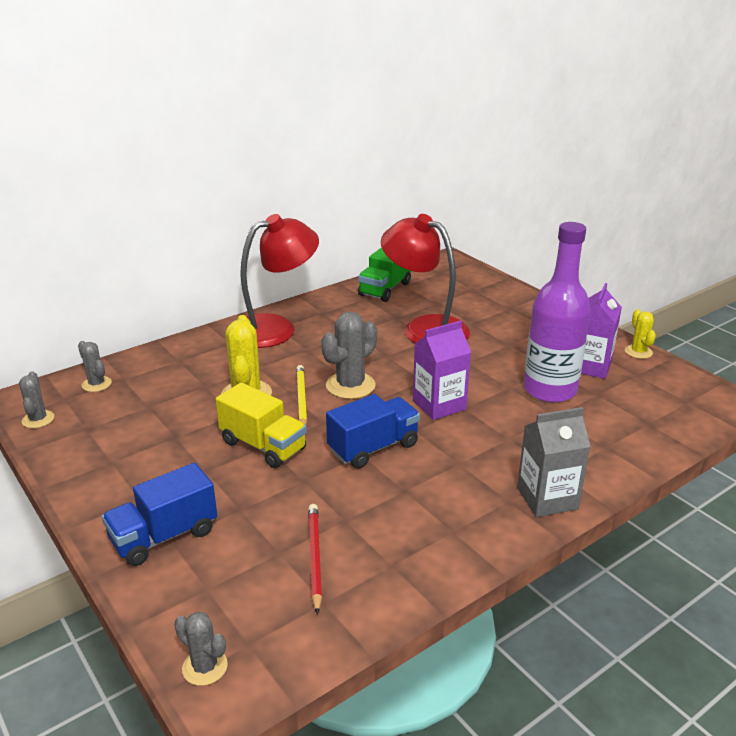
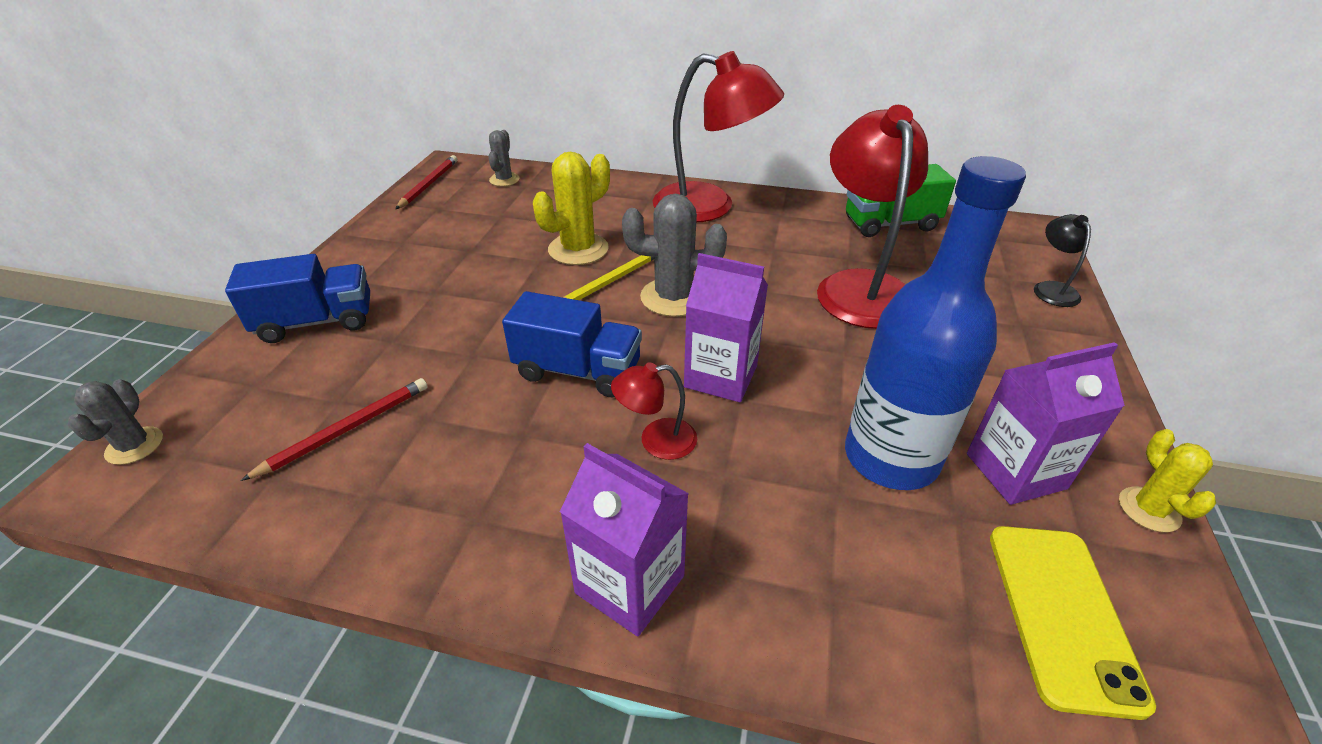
camera: 50 degrees right, 10 degrees up
(38, 419) = (428, 184): grey cactus -> red pencil
(164, 536) = (317, 322): blue truck -> blue truck turned 150 degrees clockwise
(263, 446) = (505, 301): yellow truck -> none
(463, 447) = (656, 441): none -> red lamp
(496, 285) = (1051, 289): none -> black lamp
(547, 498) = (630, 584): grey carton -> purple carton
(549, 390) = (890, 457): purple bottle -> blue bottle
(638, 352) = (1149, 509): yellow cactus -> yellow cactus turned 45 degrees counterclockwise
(663, 401) = (1062, 614): none -> yellow phone

